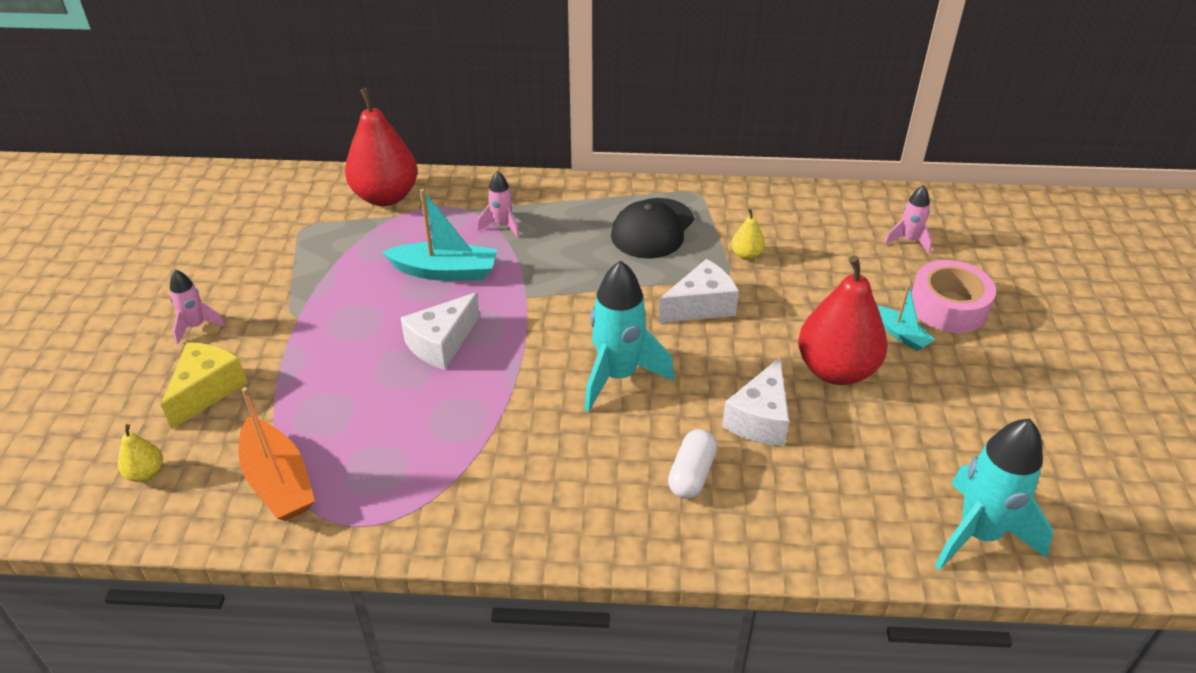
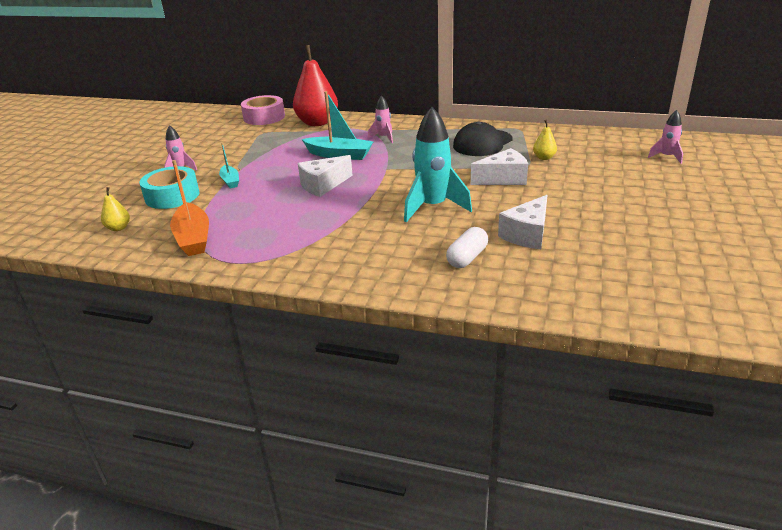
camera: 15 degrees right, 10 degrees down
(207, 390) = (172, 196): yellow cheese -> turquoise tape
(836, 370) = (592, 215): red pear -> none
(901, 335) = (648, 201): turquoise boat -> turquoise boat (230, 181)
(948, 306) = (689, 189): pink tape -> pink tape (264, 117)
(978, 534) = (684, 309): turquoise rocket -> none

